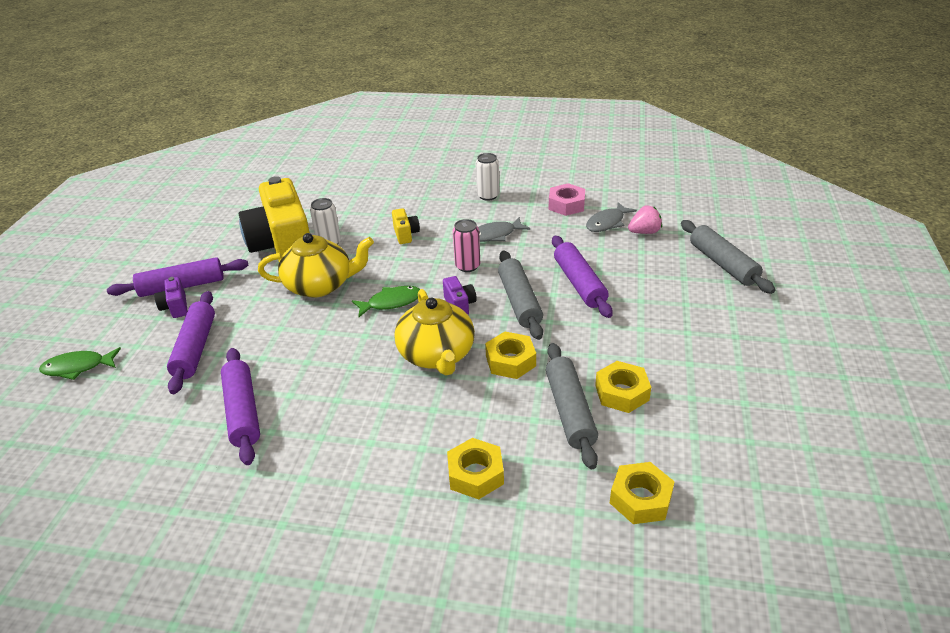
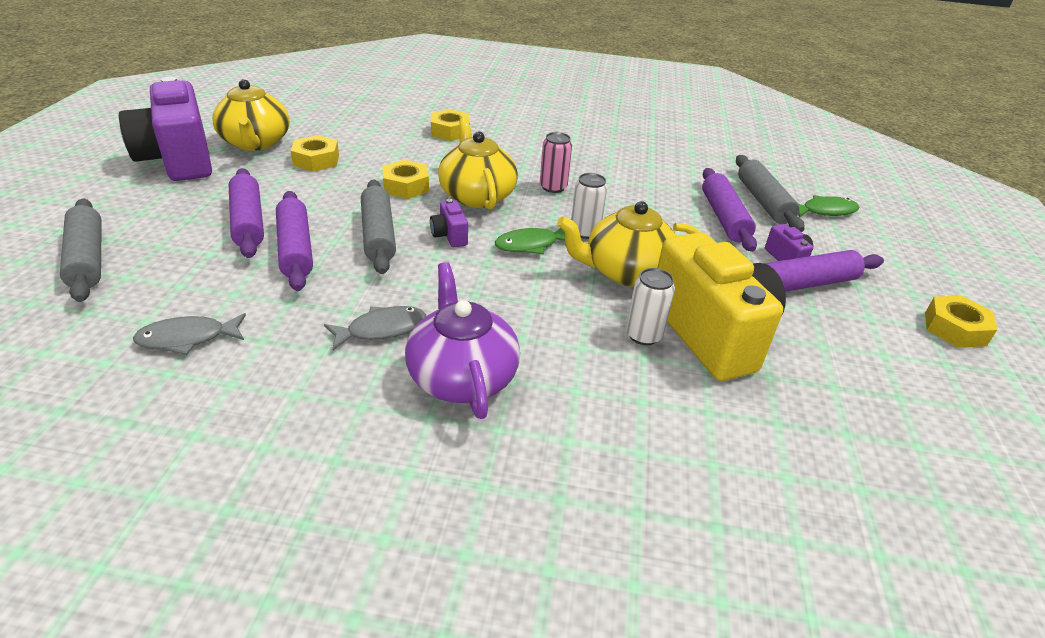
camera: 175 degrees right, 0 degrees up
(243, 412) = (640, 172): purple rolling pin -> purple rolling pin (248, 222)
(406, 234) = (525, 342): yellow camera -> none
(444, 216) = (462, 376): none -> purple teapot
(467, 266) = (433, 282): pink can -> pink can (553, 187)
(488, 196) = (371, 423): white can -> white can (585, 232)
(566, 205) = (231, 385): pink nut -> none
(570, 411) = (367, 154): grey rolling pin -> grey rolling pin (763, 202)
(607, 223) = (188, 338): grey fish -> grey fish turned 150 degrees counterclockwise
(640, 499) = (341, 115): yellow nut -> yellow nut (954, 329)
(644, 232) = (144, 316): pink strawberry -> none
(711, 418) = (256, 143): none -> yellow teapot
(767, 377) = (178, 160): none -> purple camera

